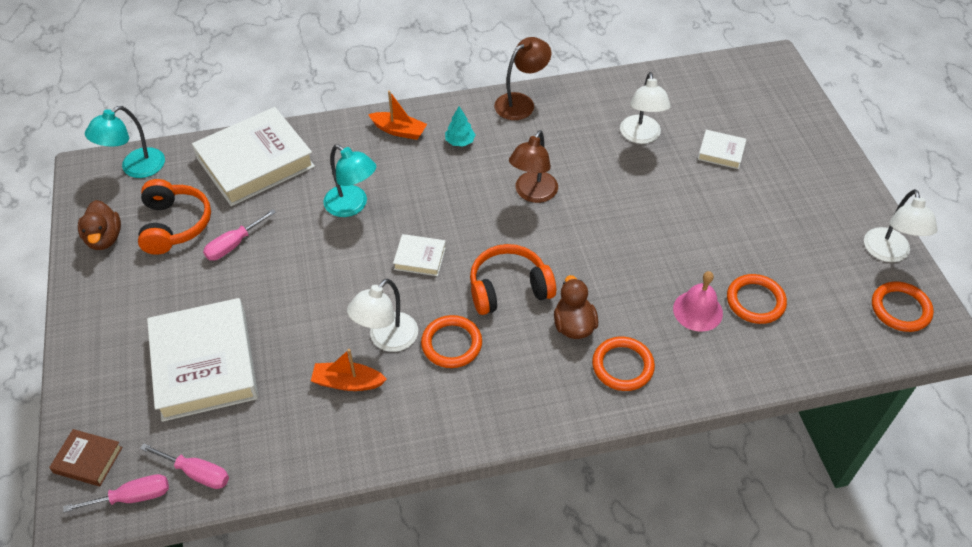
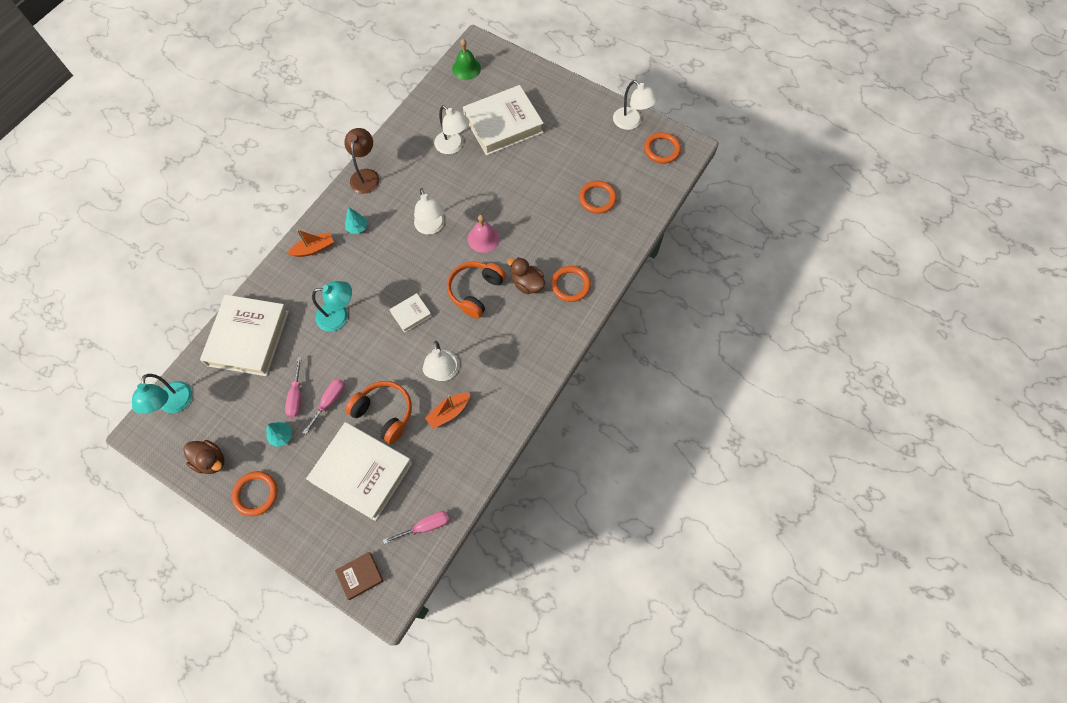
camera: 45 degrees left, 15 degrees up
(133, 497) = (407, 568): pink screwdriver -> pink screwdriver (330, 401)
(174, 225) = (245, 416): orange headphones -> orange headphones (384, 413)
(181, 268) = (281, 436): none -> turquoise tree
(451, 344) = (478, 346): orange ring -> orange ring (256, 494)
(532, 194) = (431, 227): brown lamp -> white lamp
(697, 311) = (576, 226): pink bell -> pink bell (483, 238)
(721, 152) = (503, 124): white book -> white book, size x2.22
(737, 75) = (466, 68): none -> green bell

